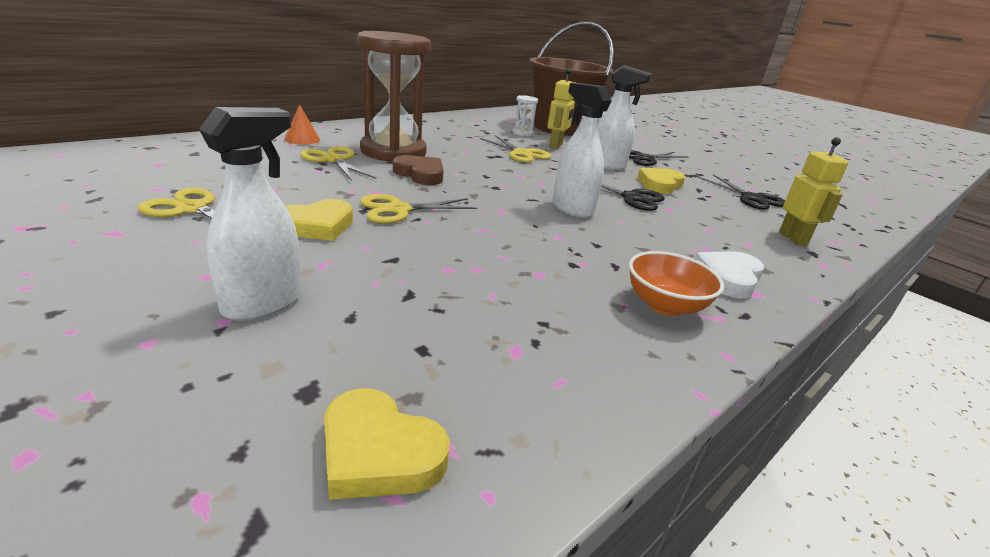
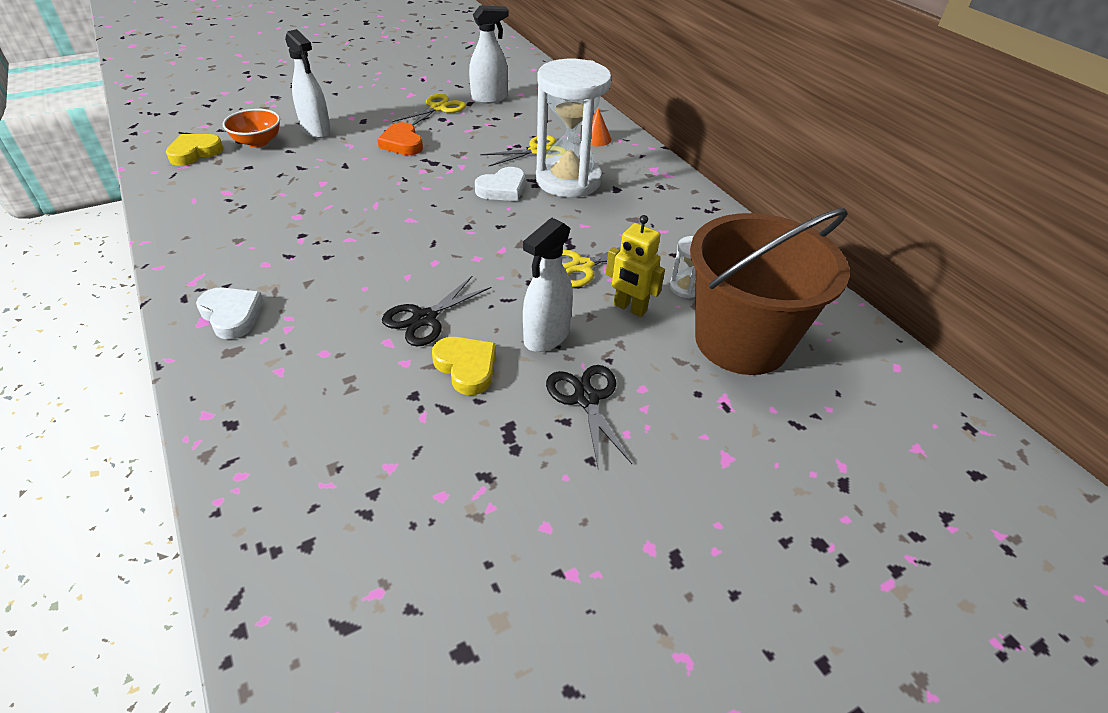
camera: 105 degrees right, 15 degrees up
(317, 226) = (402, 143): yellow heart -> orange heart
(393, 152) = (568, 180): brown hourglass -> white hourglass
(399, 210) = (422, 173): yellow scissors -> none
(420, 174) = (502, 189): brown heart -> white heart
(572, 208) = (404, 262): white spray bottle -> white spray bottle (489, 98)
(665, 305) = (223, 261): orange bowl -> orange bowl (257, 142)
(751, 198) = (400, 464): black scissors -> none
(793, 238) = (269, 427): yellow robot -> none

